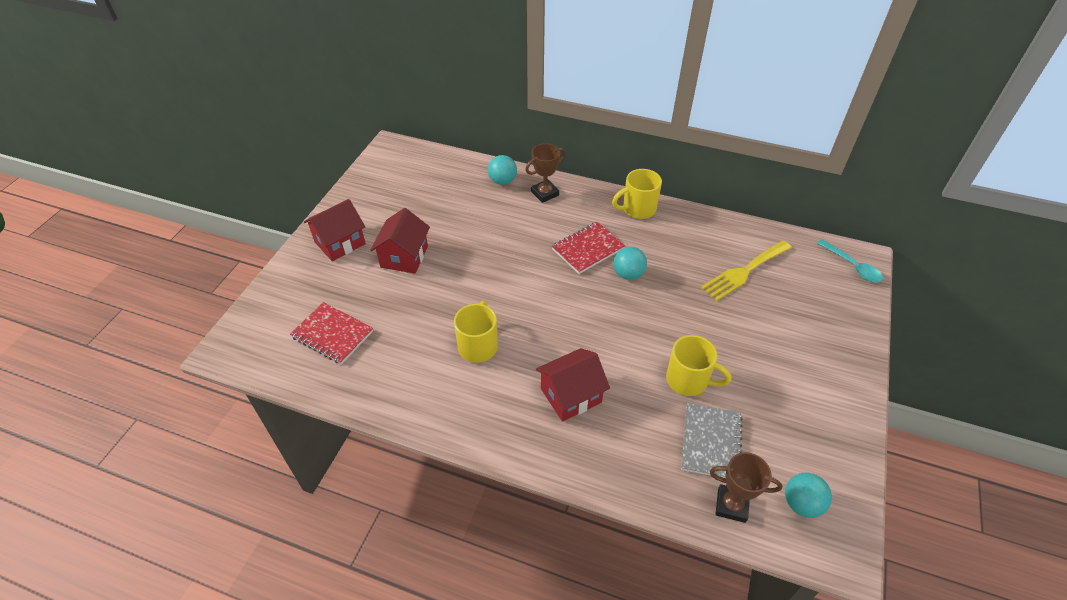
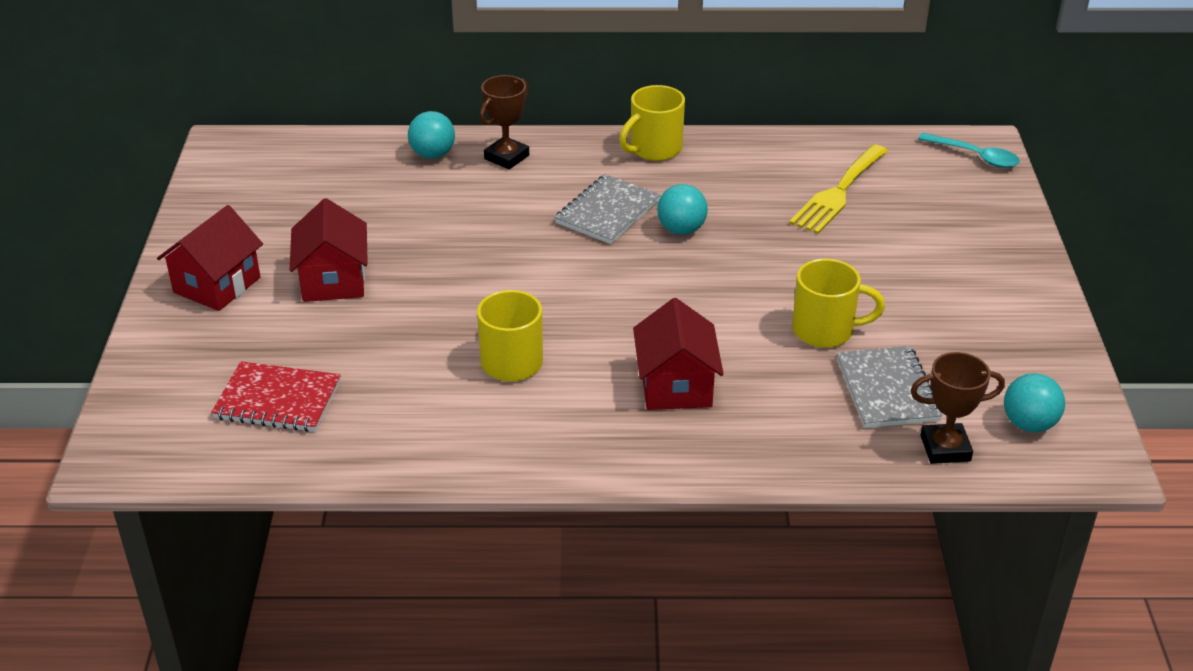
camera: 20 degrees left, 10 degrees down
(571, 395) = (676, 386): red house -> red house turned 45 degrees counterclockwise
(588, 249) = (608, 212): red notebook -> grey notebook

